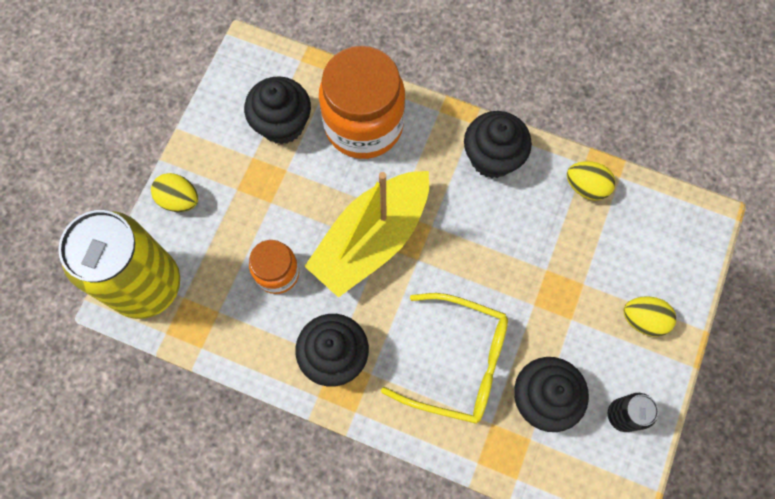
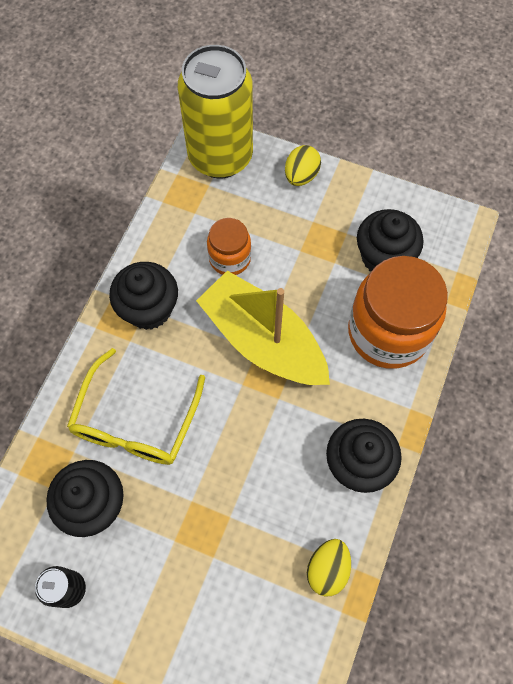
camera: 90 degrees right, 5 degrees down
(643, 319) = (170, 623): yellow egg -> none

